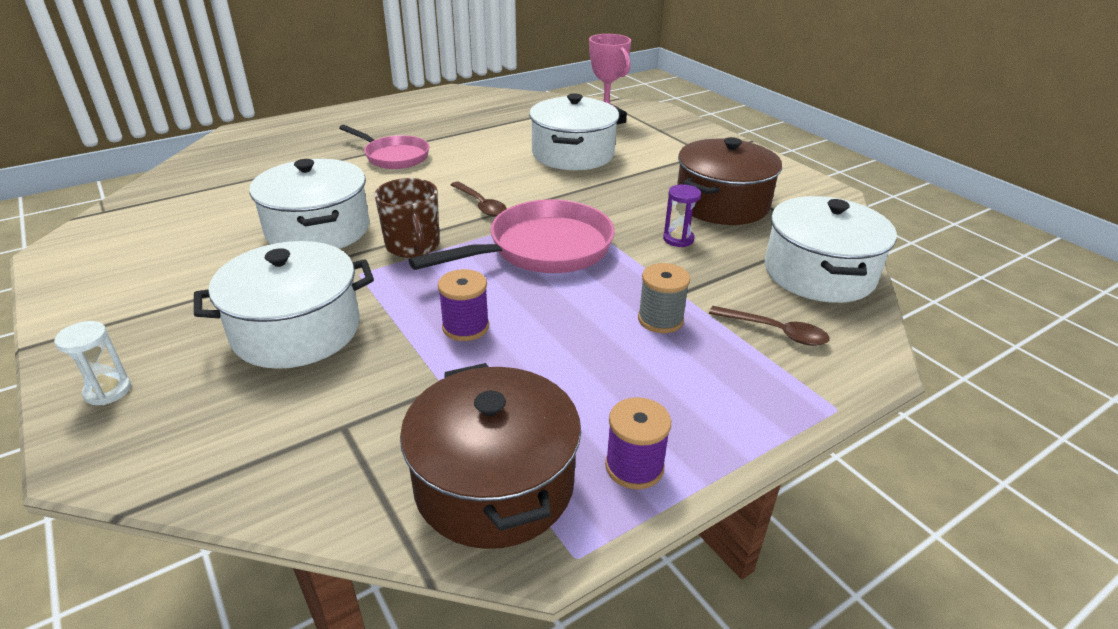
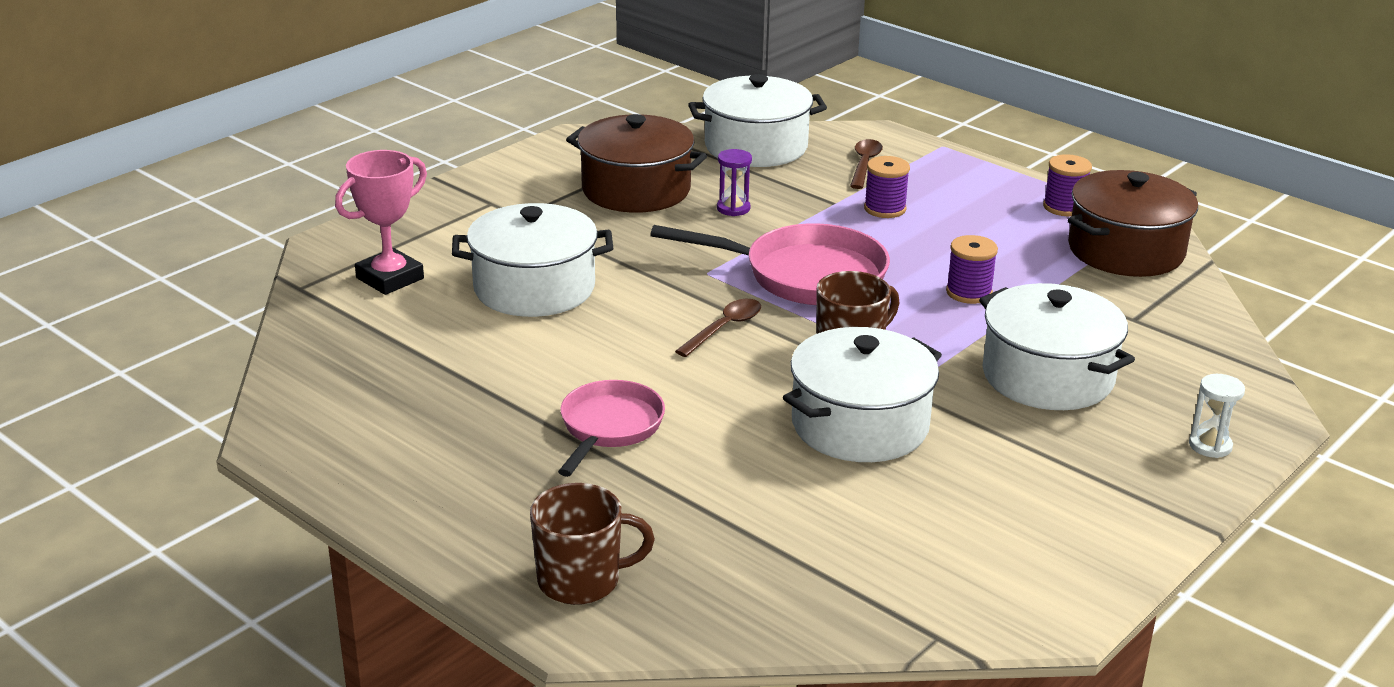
camera: 105 degrees left, 5 degrees down
(271, 136) = (581, 581): none -> brown mug
(542, 249) = (804, 275): pink pan -> pink pan turned 150 degrees clockwise
(660, 320) = (885, 209): grey spool -> purple spool

